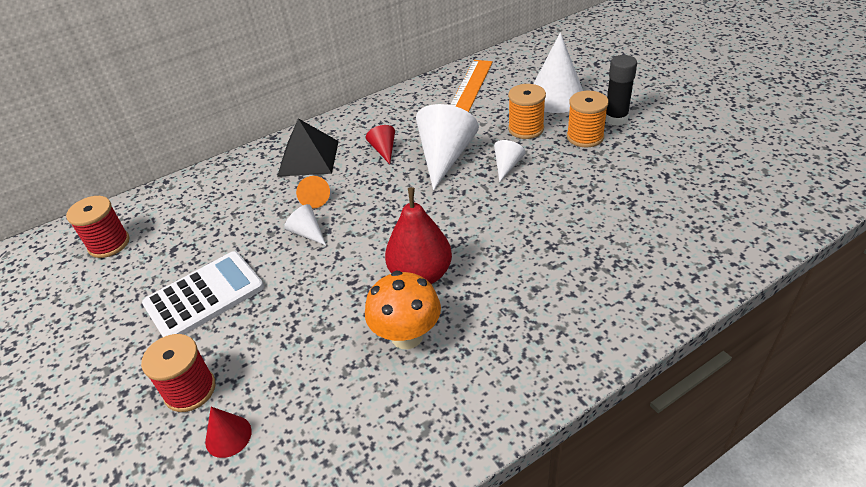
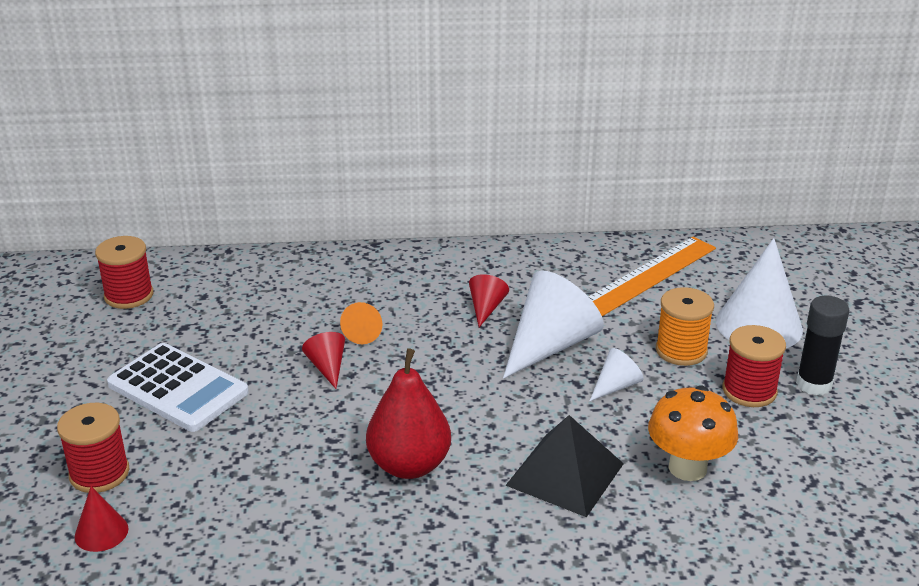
camera: 25 degrees right, 10 degrees down
(204, 296) = (178, 388): white calculator -> white calculator turned 45 degrees clockwise
(307, 233) = (327, 367): white cone -> red cone
(308, 158) = (394, 284): black pyramid -> black pyramid (565, 474)
(407, 336) = (341, 521): orange mushroom -> orange mushroom (687, 467)
(585, 137) = (749, 391): orange spool -> red spool

